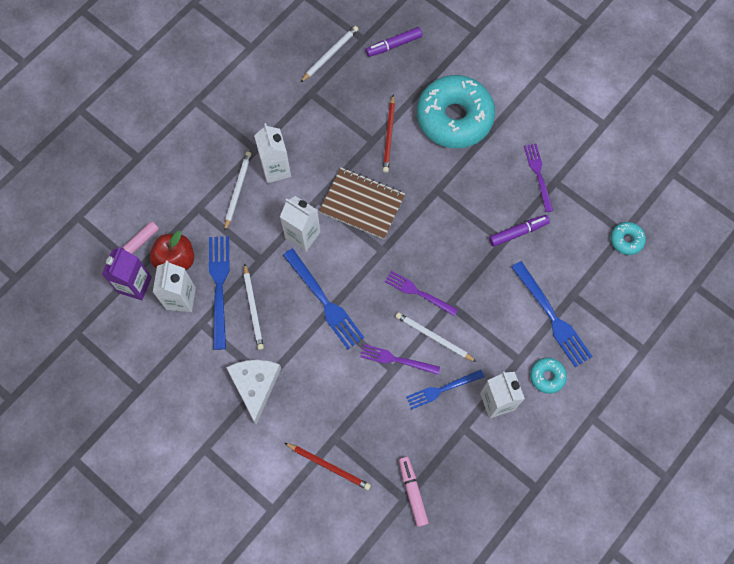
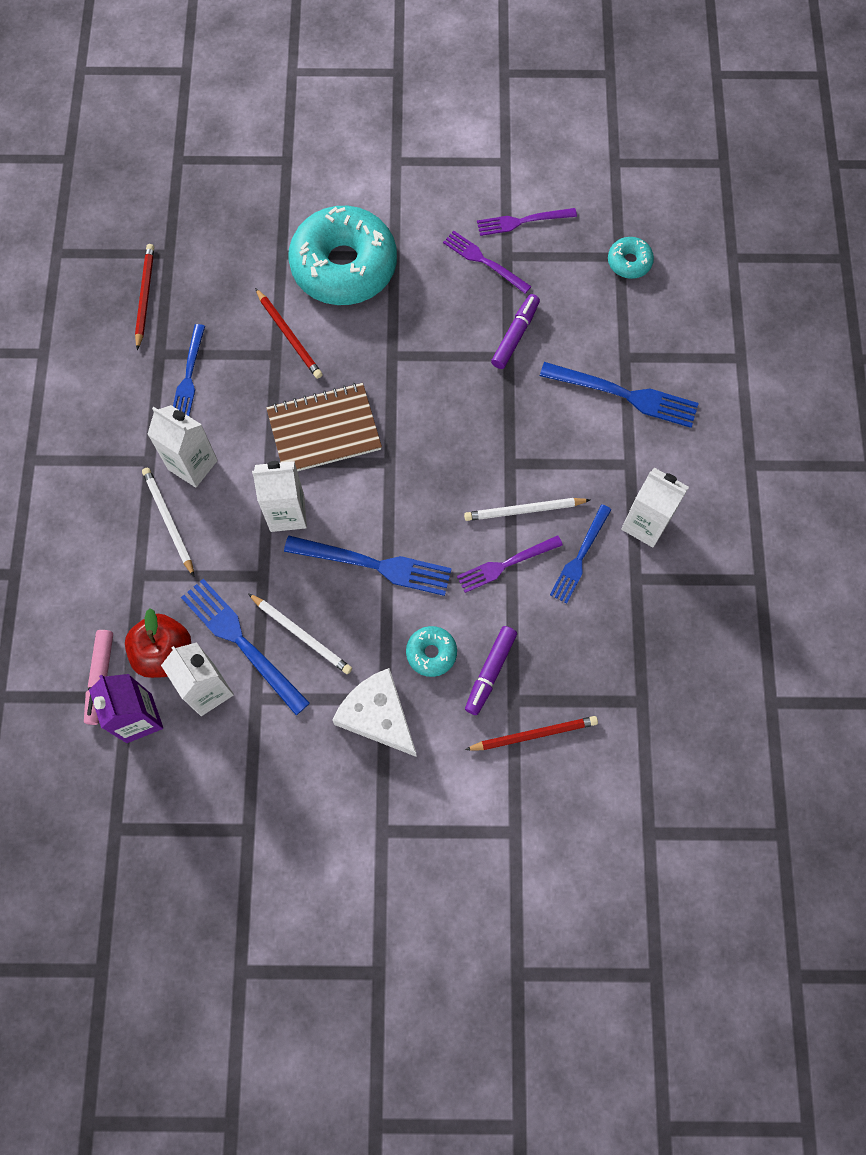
camera: 40 degrees left, 0 degrees up
(315, 117) = (189, 376): none -> blue fork
(330, 54) = (145, 296): white pencil -> red pencil
(393, 45) = (209, 236): purple marker -> purple marker (490, 672)
(412, 492) = (643, 687): pink marker -> none
(418, 292) = (467, 477): purple fork -> purple fork (522, 221)
(547, 376) = (672, 459): turquoise donut -> turquoise donut (431, 653)

